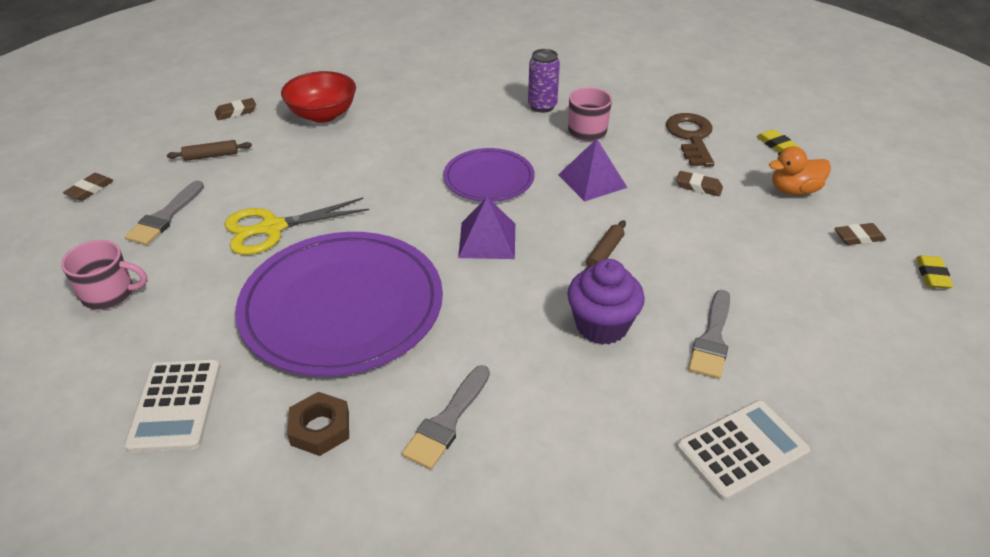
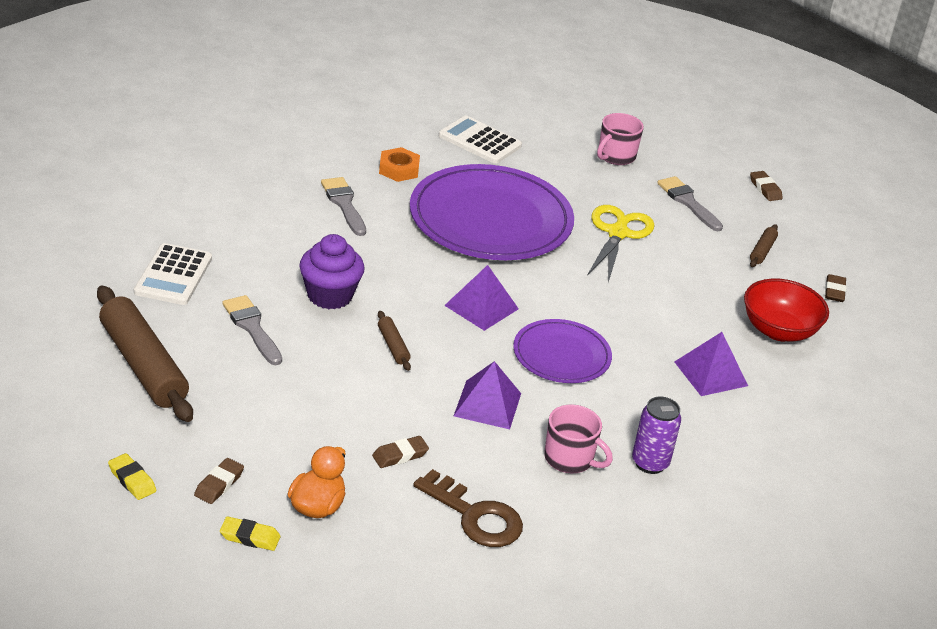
camera: 125 degrees right, 5 degrees down
(320, 428) = (399, 169): brown nut -> orange nut
(416, 120) = (710, 373): none -> purple pyramid
(776, 145) = (389, 562): yellow eraser -> yellow eraser (250, 537)
(855, 363) = (143, 365): none -> brown rolling pin

